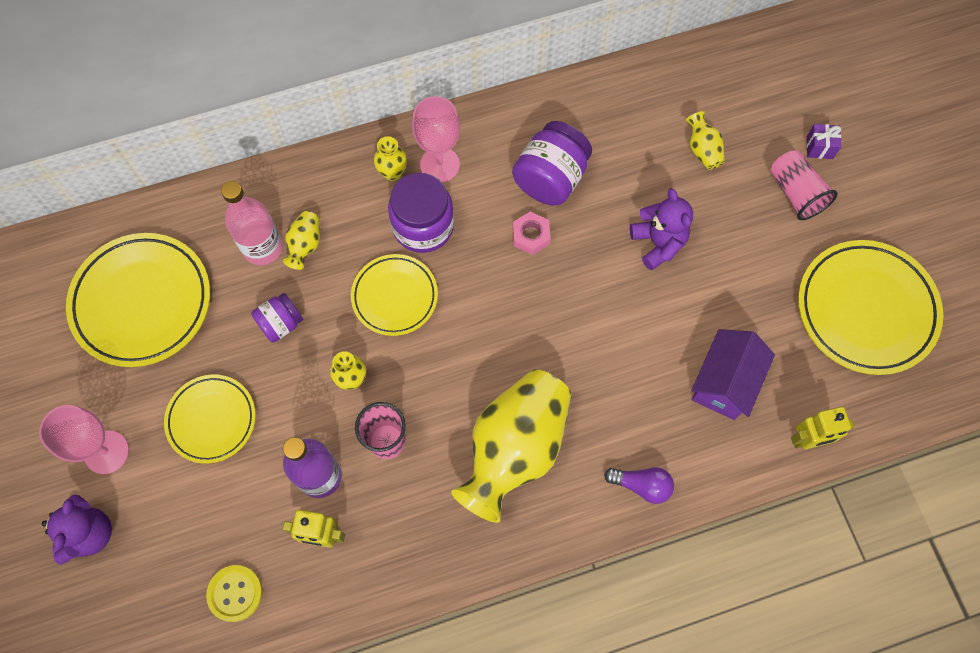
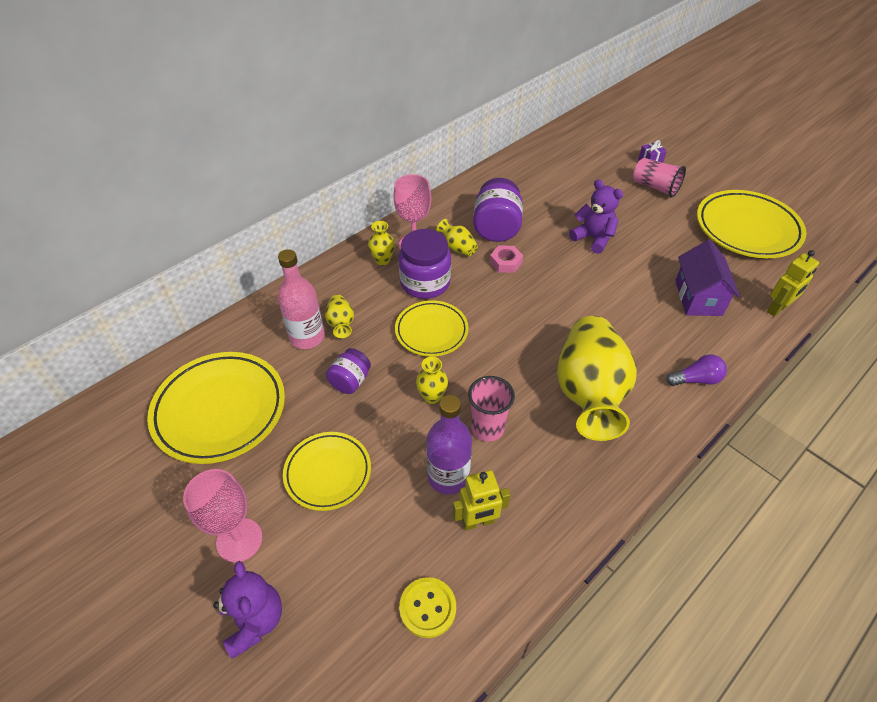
camera: 25 degrees left, 20 degrees down
(702, 150) = (582, 184): yellow vase -> yellow vase (457, 248)

